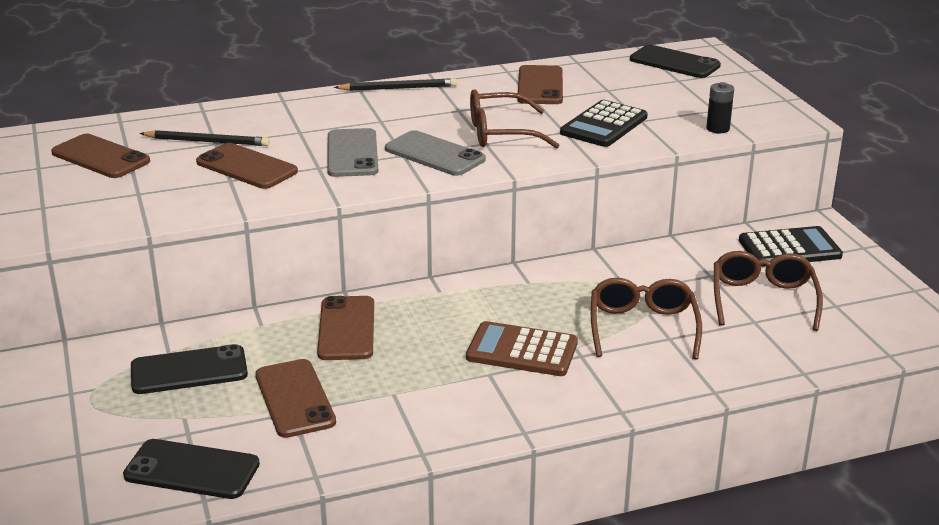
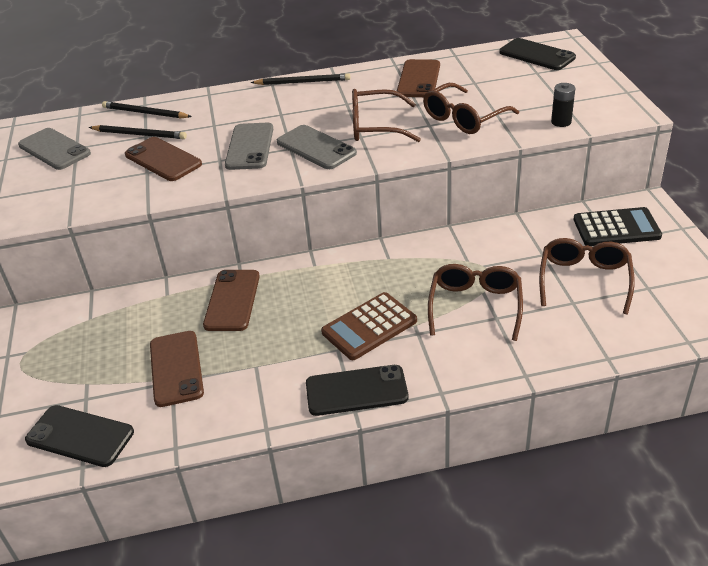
camera: 10 degrees right, 10 degrees up
(100, 157) = (54, 149): brown phone -> grey phone
(189, 371) = (101, 338): black phone -> black phone (356, 391)
(206, 119) = (145, 113): none -> black pencil
(522, 351) = (369, 327): brown calculator -> brown calculator turned 60 degrees counterclockwise
(604, 125) = (463, 118): black calculator -> brown glasses

